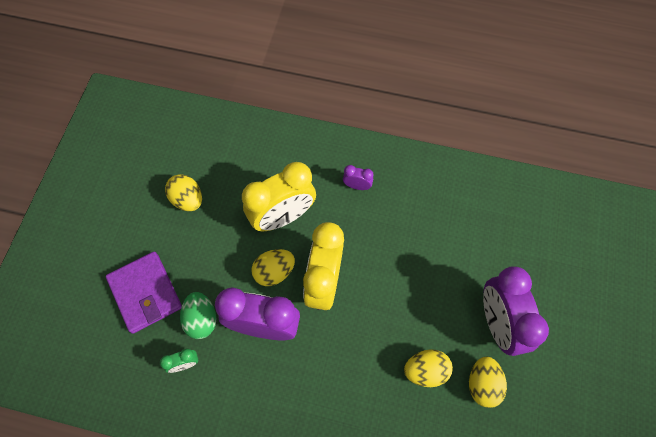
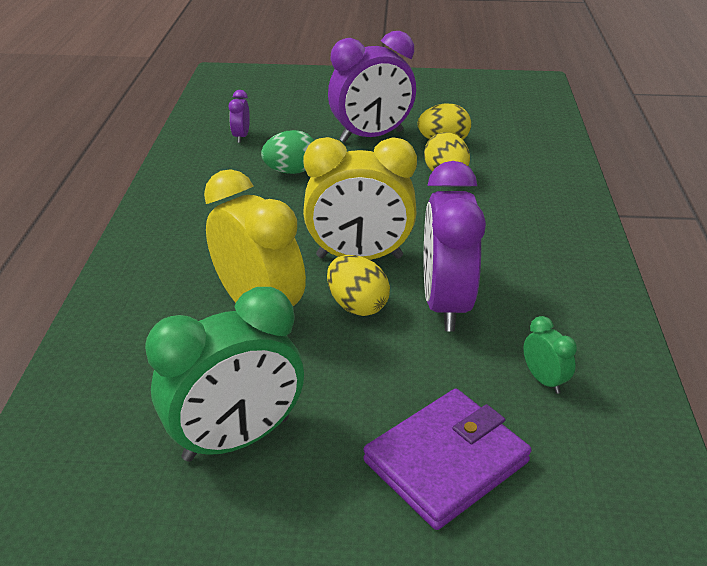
camera: 100 degrees left, 30 degrees down
(187, 199) = (237, 439): yellow egg -> green clock
(201, 319) = (464, 374): green egg -> green egg (291, 171)
(357, 186) = (199, 243): purple clock -> purple clock (241, 136)

